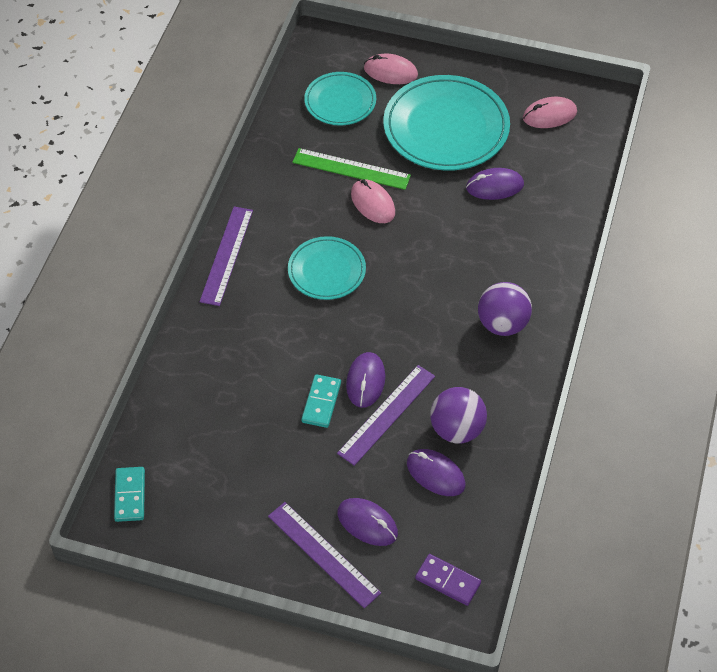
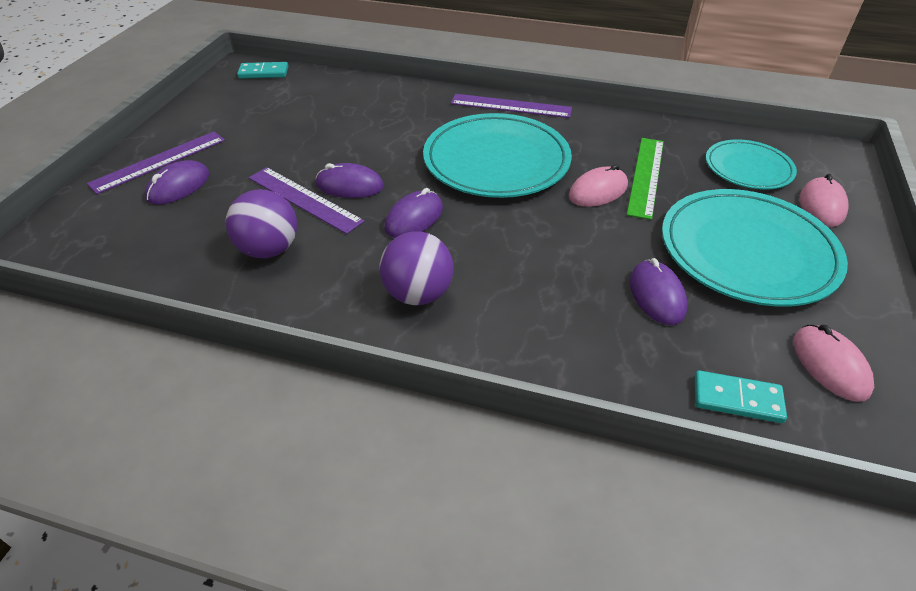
camera: 90 degrees right, 10 degrees down
(321, 402) = (330, 159): turquoise domino -> turquoise domino (737, 399)
(326, 271) = (496, 161): turquoise plate -> turquoise plate, size x1.73
(435, 474) = (216, 232): purple mouse -> purple mouse (414, 218)
(447, 581) = (81, 238): purple domino -> none

